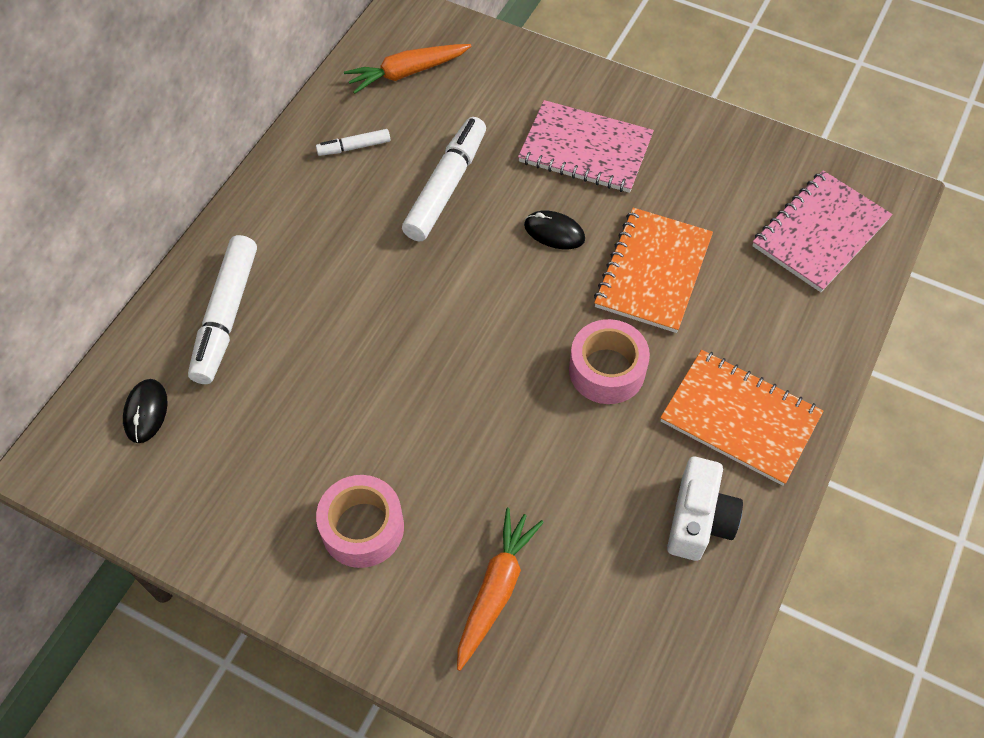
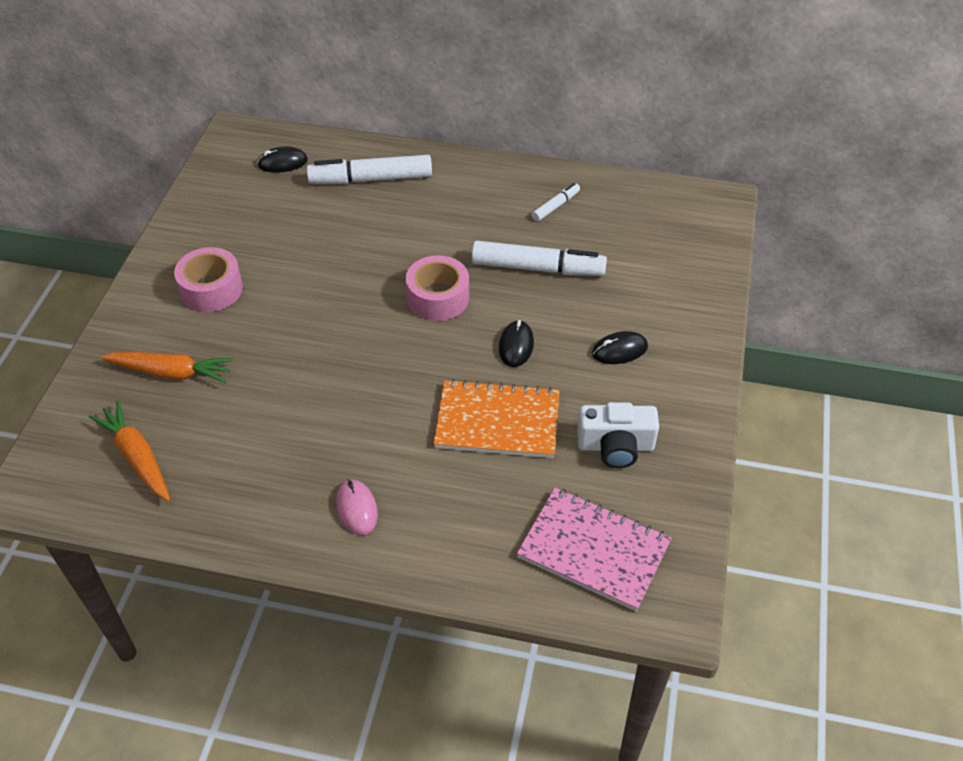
camera: 75 degrees right, 10 degrees down
(354, 147) = (555, 206): white marker -> white marker turned 75 degrees clockwise
(407, 73) = (651, 218): orange carrot -> orange carrot (137, 457)
(585, 149) = (619, 350): pink notebook -> black mouse
(607, 370) = (383, 406): pink tape -> pink tape (438, 298)
(698, 520) = (250, 491): white camera -> white camera (615, 446)
(740, 418) = (357, 508): orange notebook -> pink mouse

